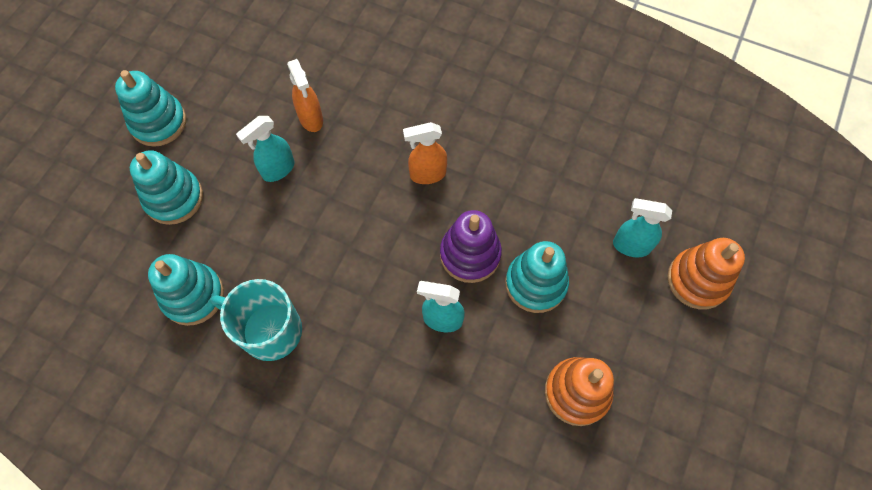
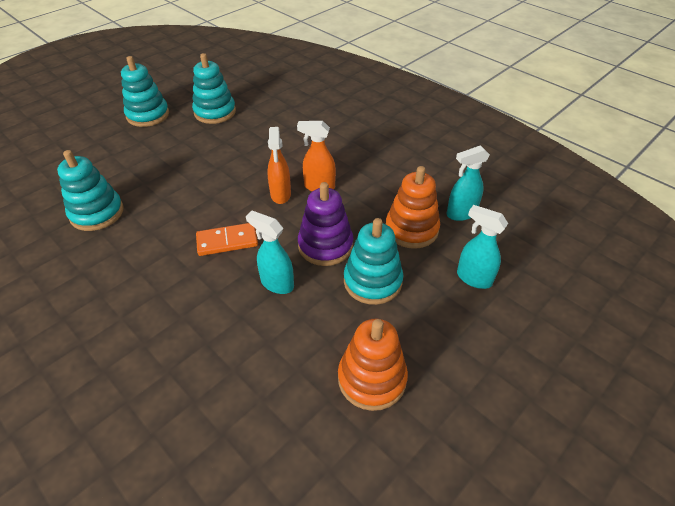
camera: 20 degrees right, 20 degrees down
(174, 198) = (127, 155): turquoise stacking toy -> turquoise stacking toy (215, 112)
(269, 330) = (135, 250): turquoise mug -> none
(278, 170) = (209, 157): turquoise spray bottle -> turquoise spray bottle (461, 214)
(311, 119) = (251, 136): orange spray bottle -> orange spray bottle (280, 195)
(363, 284) = (227, 241): none -> orange domino
(697, 280) = (531, 323): orange stacking toy -> orange stacking toy (411, 229)

